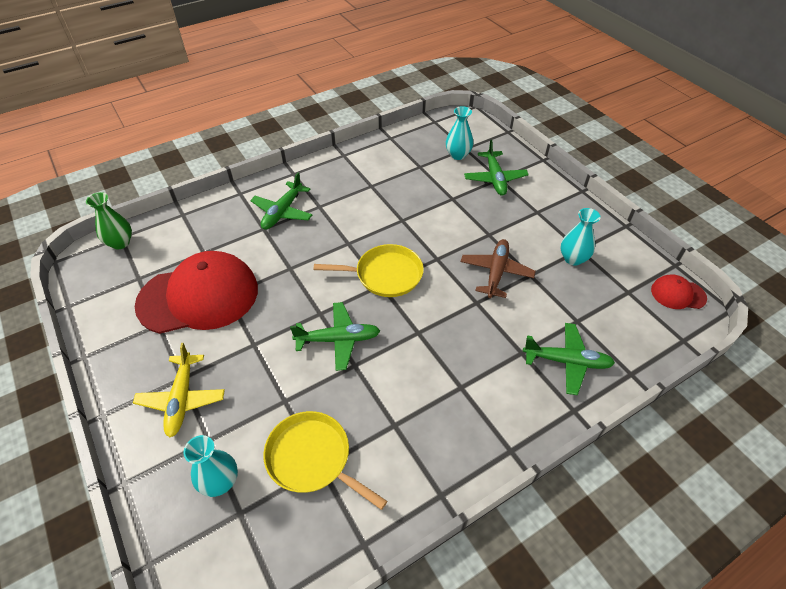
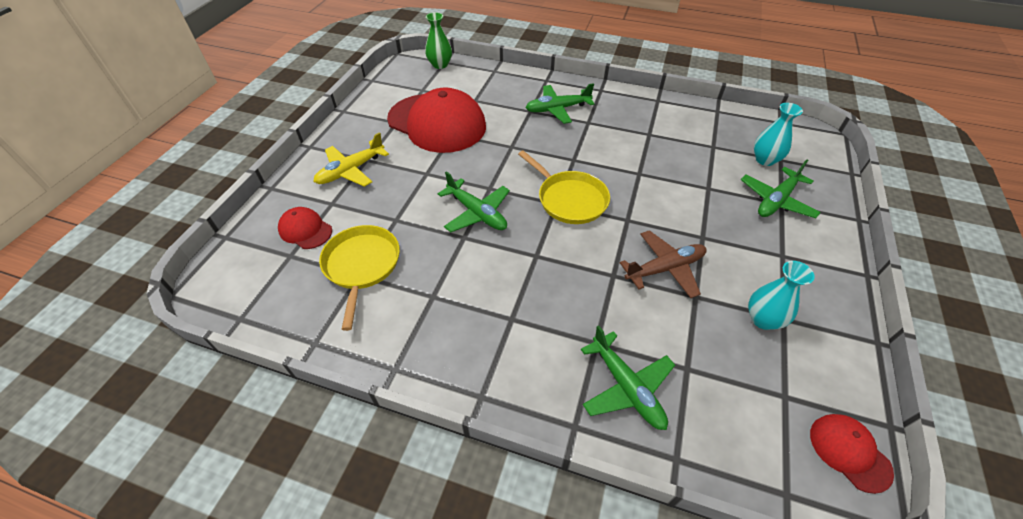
camera: 50 degrees right, 0 degrees up
(220, 482) = (305, 230): turquoise vase -> red cap

